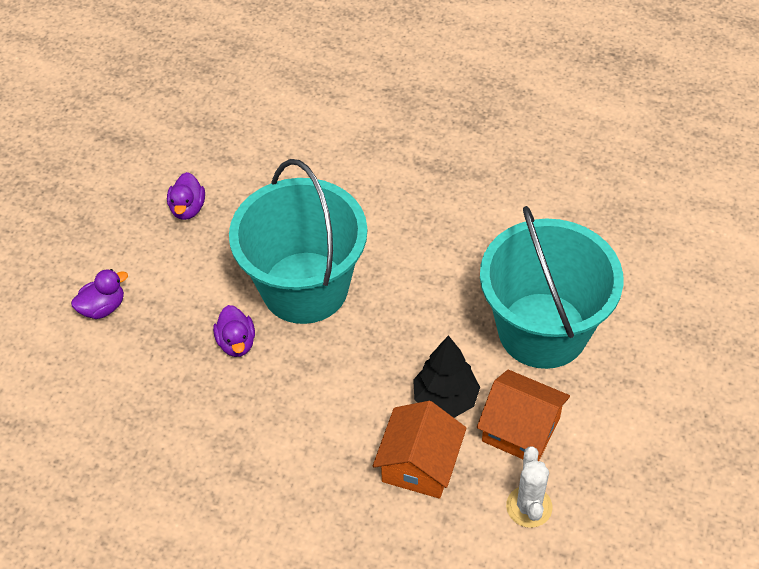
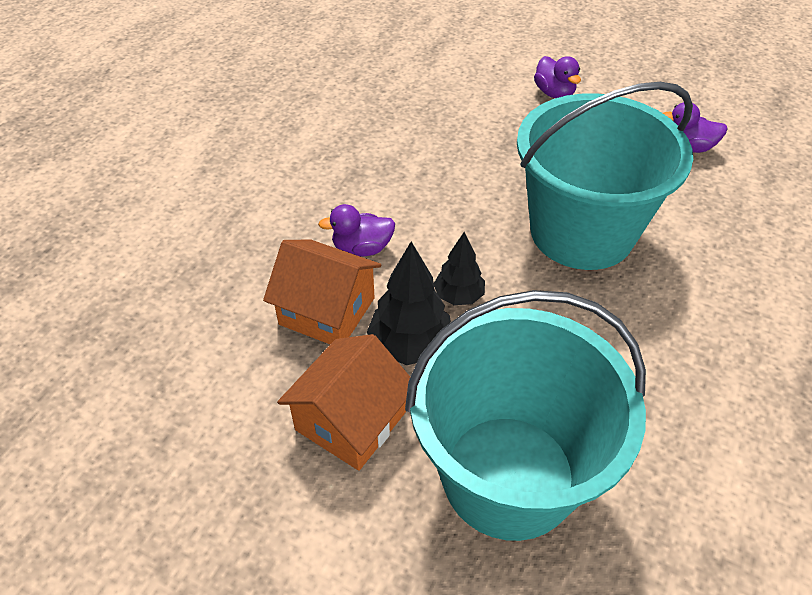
camera: 95 degrees right, 5 degrees down
(236, 342) = (507, 176): purple duck -> purple duck (362, 248)
(389, 370) = (458, 296): none -> black tree
(529, 507) = (240, 412): white cactus -> none

